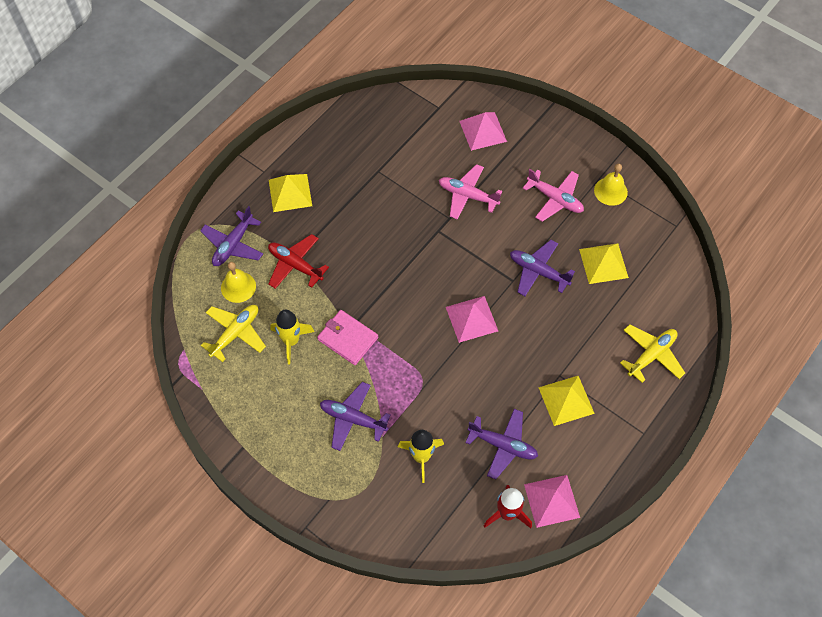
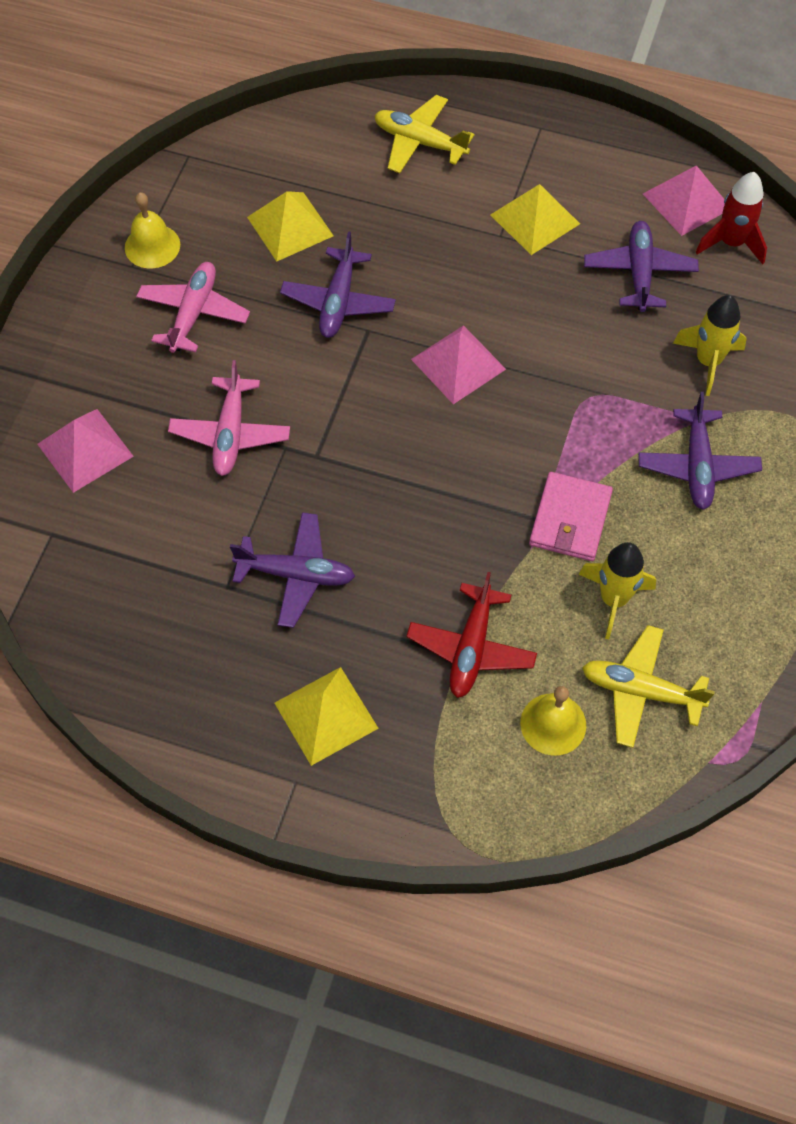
camera: 110 degrees left, 0 degrees up
(233, 244) = (473, 768): purple plane -> purple plane (296, 574)

